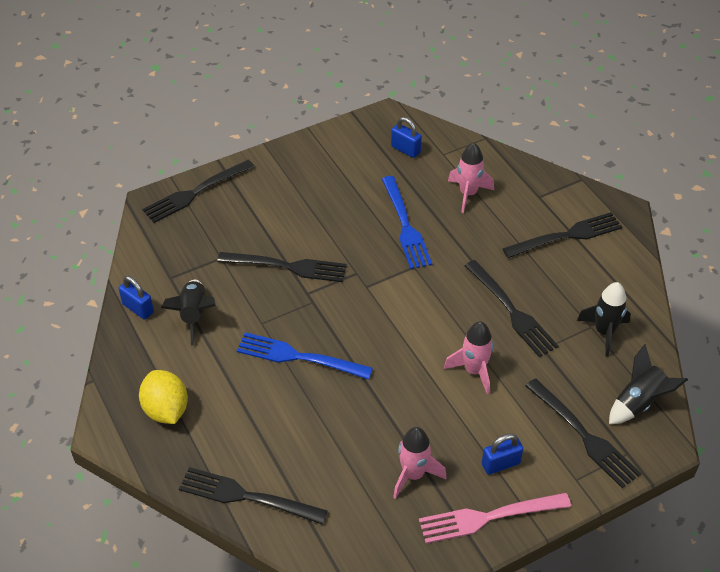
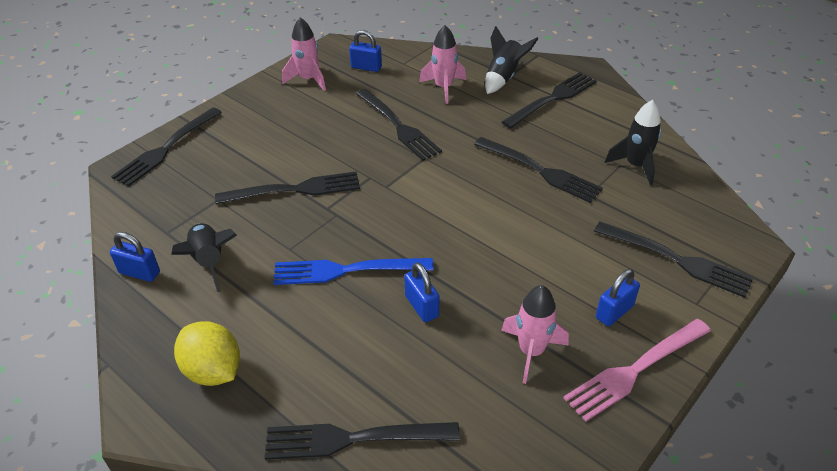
camera: 20 degrees left, 5 degrees down
(345, 408) = (421, 306): none -> blue padlock
(405, 225) = (398, 126): blue fork -> black fork
(474, 371) = (535, 232): pink rocket -> pink rocket (308, 80)
(639, 402) = (706, 216): black rocket -> black rocket (503, 77)

